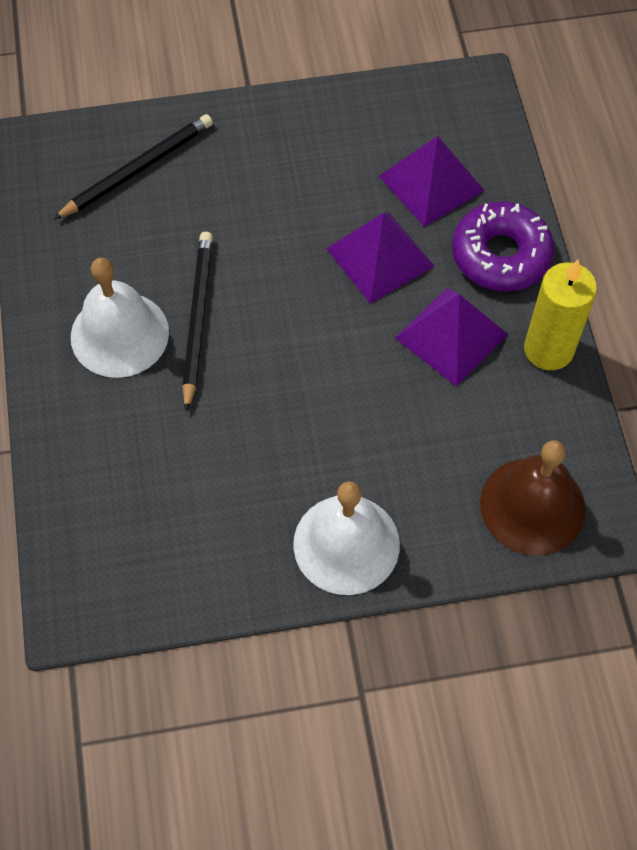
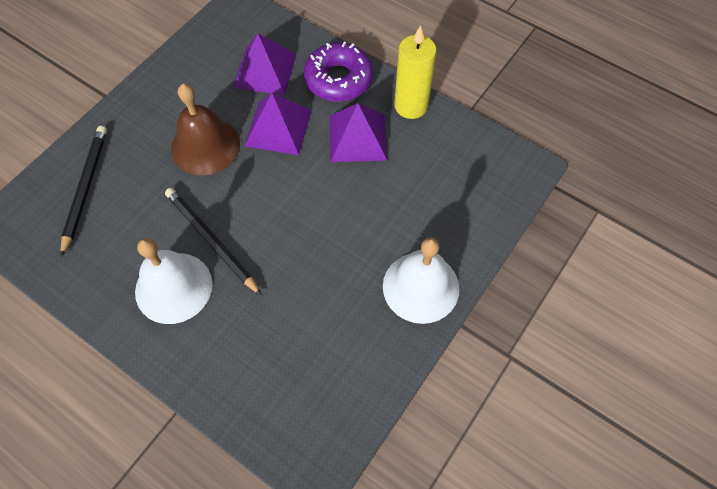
camera: 45 degrees left, 0 degrees up
(532, 506) = (486, 186): brown bell -> brown bell (205, 146)

